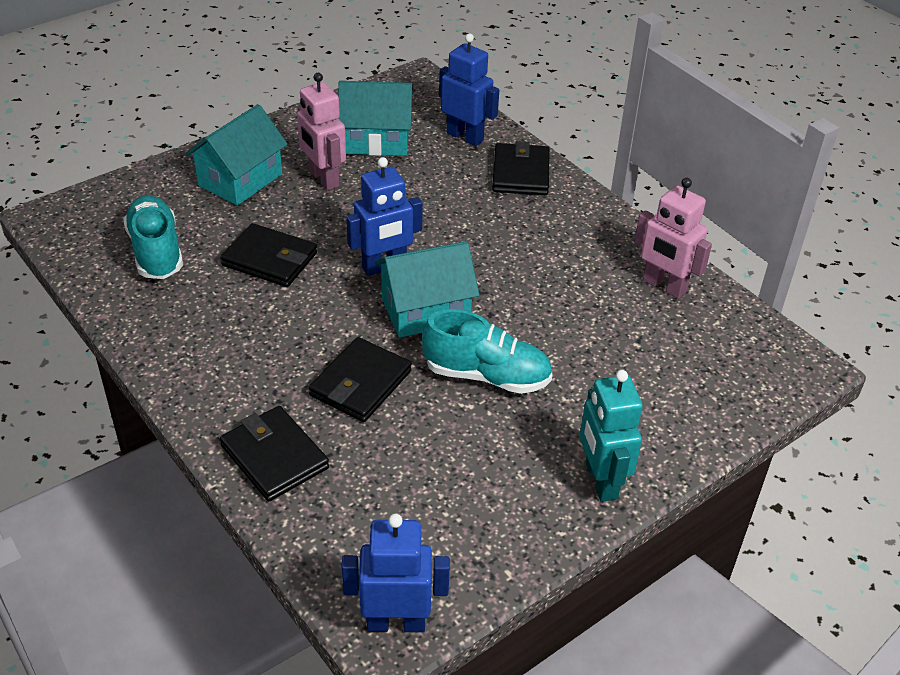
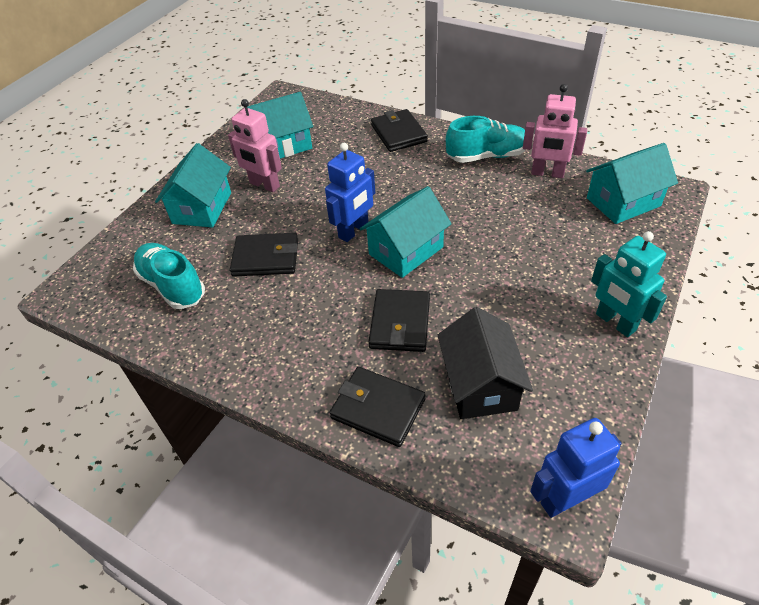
camera: 20 degrees left, 5 degrees up
(397, 479) = (480, 384): none -> black house
(465, 137) = (343, 122): blue robot -> none
(486, 376) = (483, 280): turquoise shoe -> turquoise shoe (487, 156)
(730, 355) = (623, 202): none -> turquoise house

